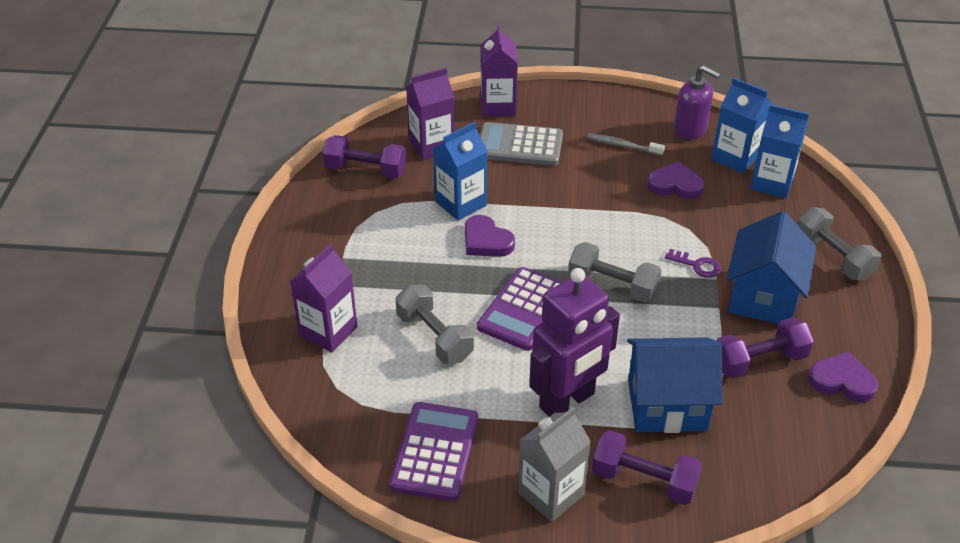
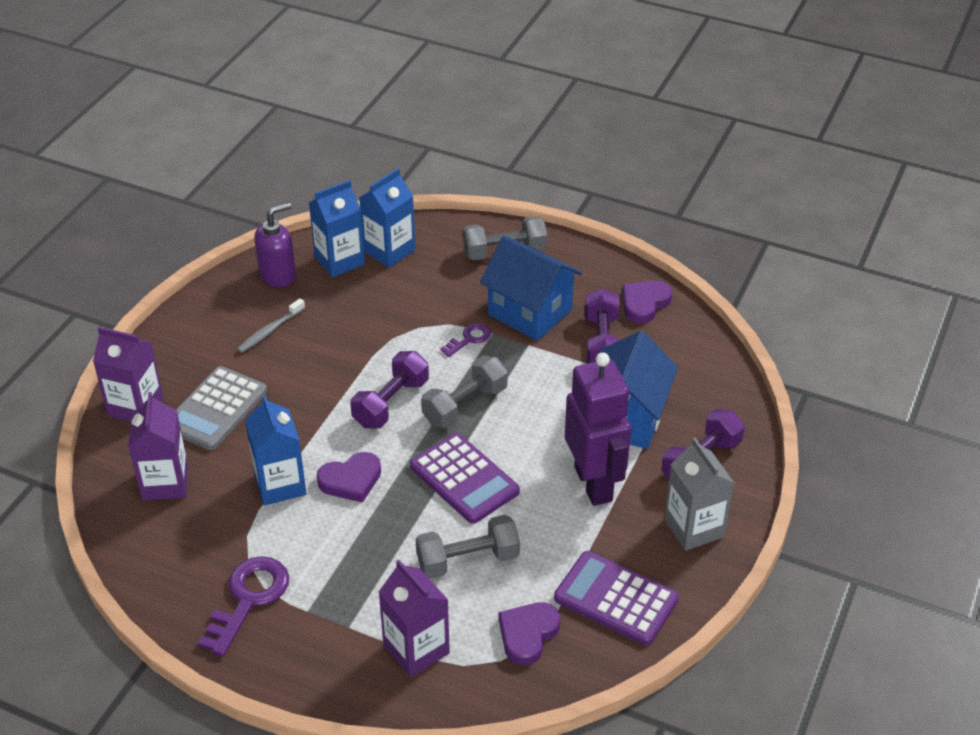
camera: 70 degrees left, 0 degrees up
(341, 223) = (248, 599): none -> purple key
(366, 170) = (170, 554): purple dumbbell -> purple dumbbell (391, 403)
(675, 185) = (352, 315): purple heart -> purple heart (528, 634)

